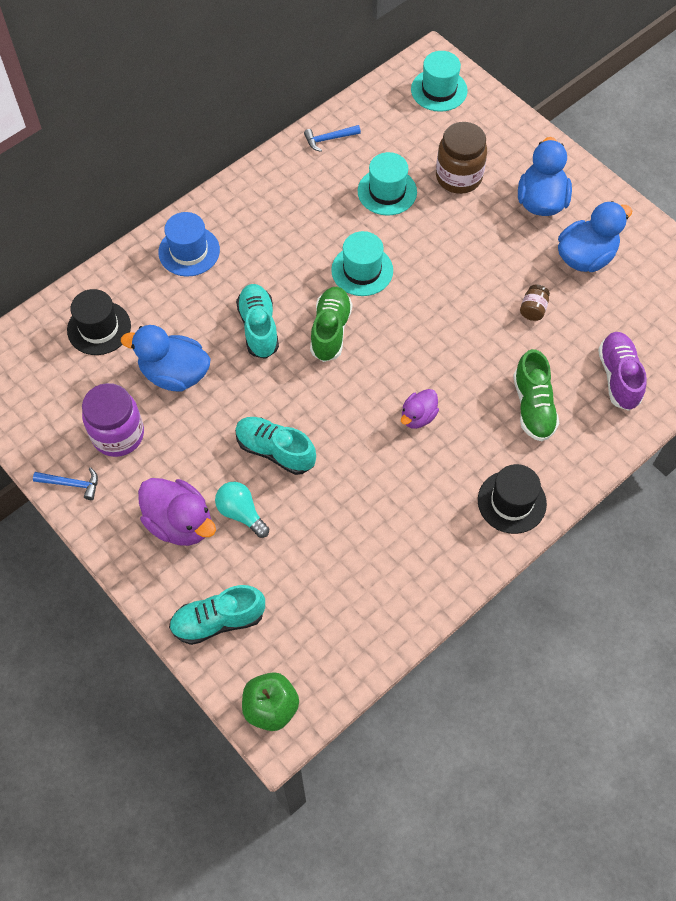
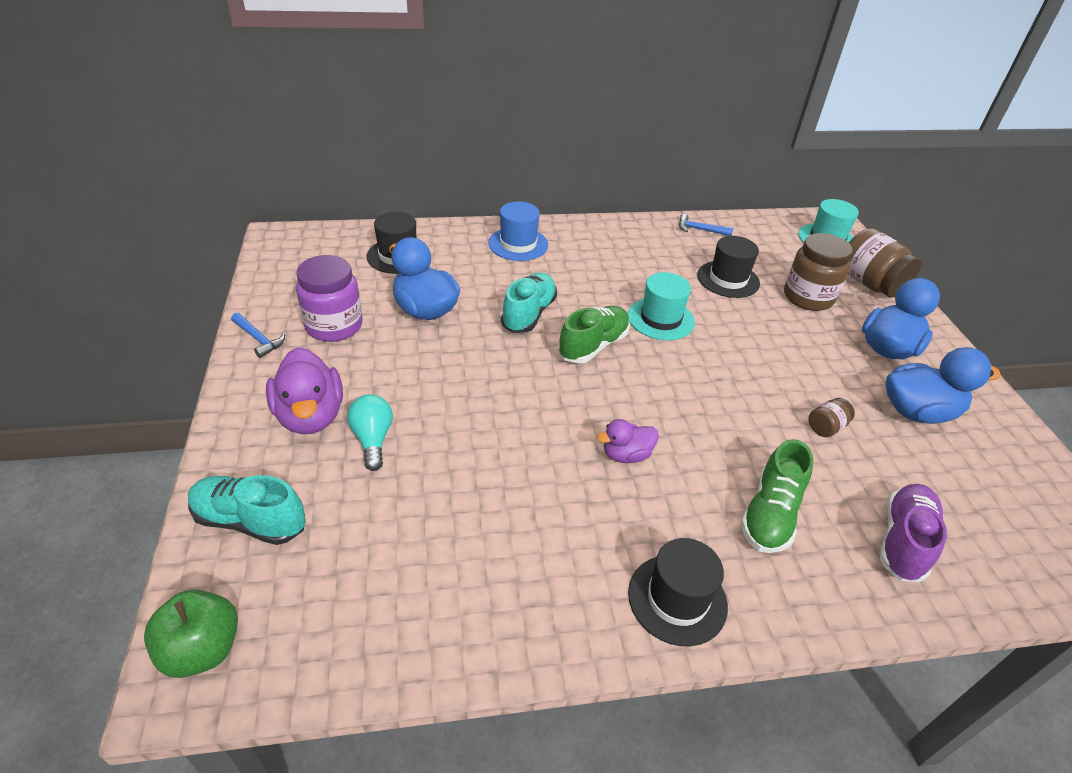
camera: 30 degrees right, 20 degrees down
(275, 451) = (455, 407): turquoise shoe -> none
(387, 191) = (728, 279): turquoise hat -> black hat
(497, 130) = (869, 283): none -> brown jar

